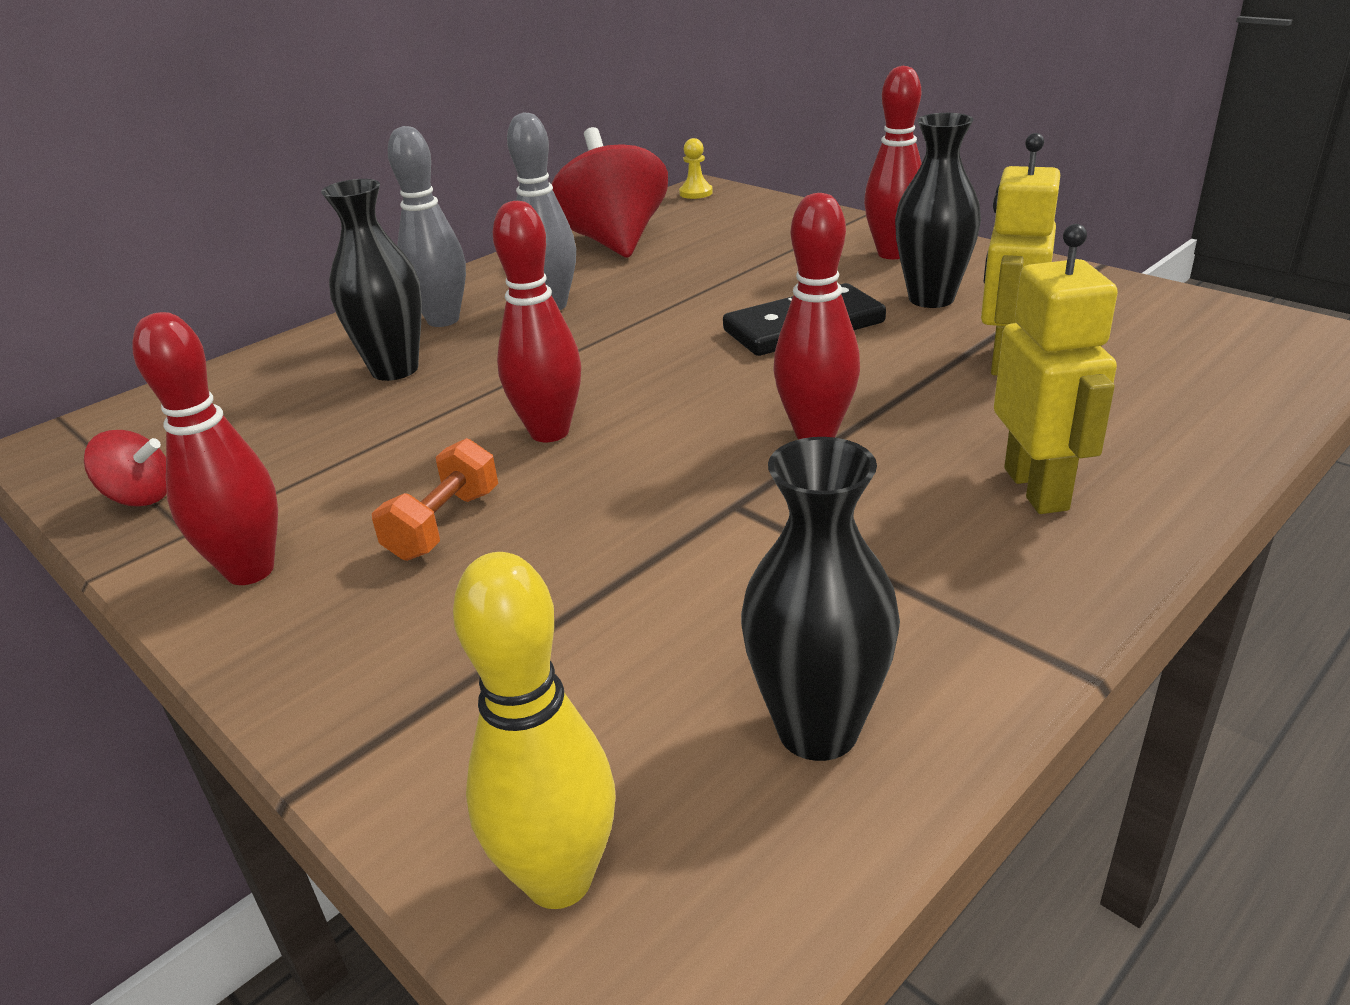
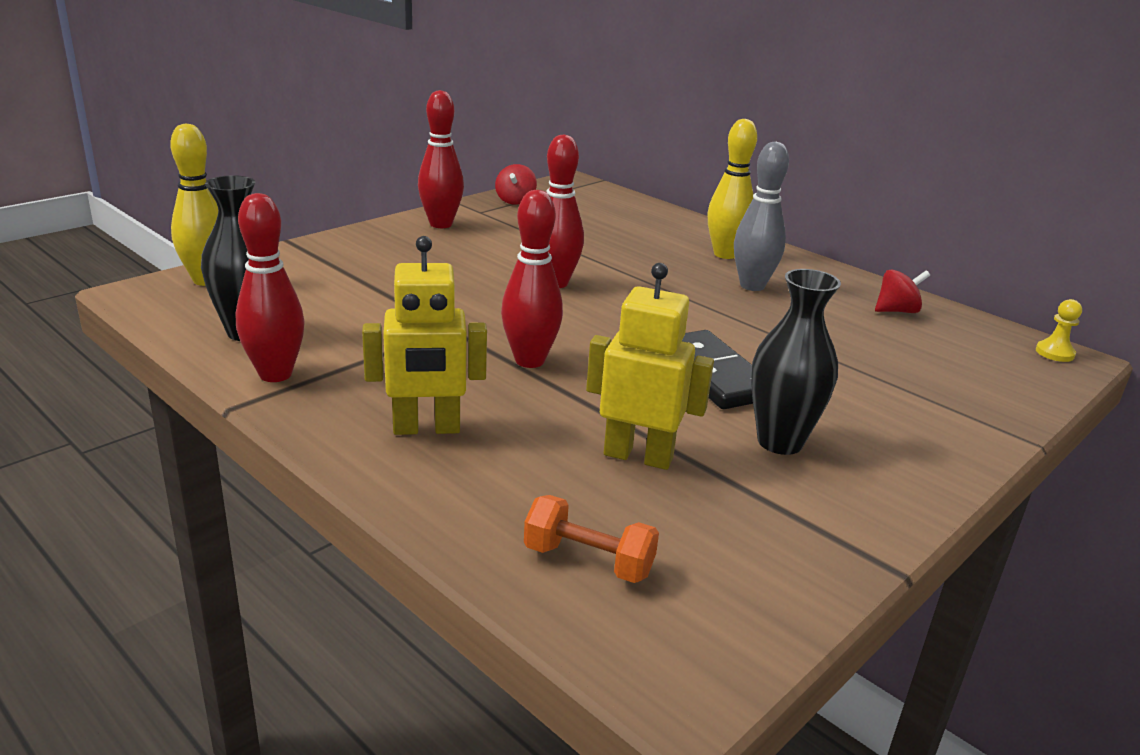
camera: 85 degrees right, 5 degrees down
(394, 369) = (648, 244): black vase -> none
(443, 320) = (725, 254): grey bowling pin -> yellow bowling pin
(444, 524) = (462, 259): orange dumbbell -> orange dumbbell (588, 561)
(614, 242) = (896, 311): red spinning top -> red spinning top, size x0.47
(892, 253) = (901, 439): red bowling pin -> red bowling pin (275, 374)

